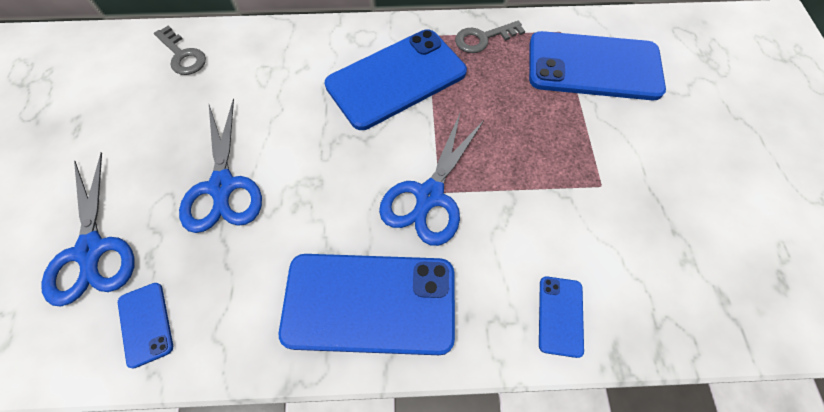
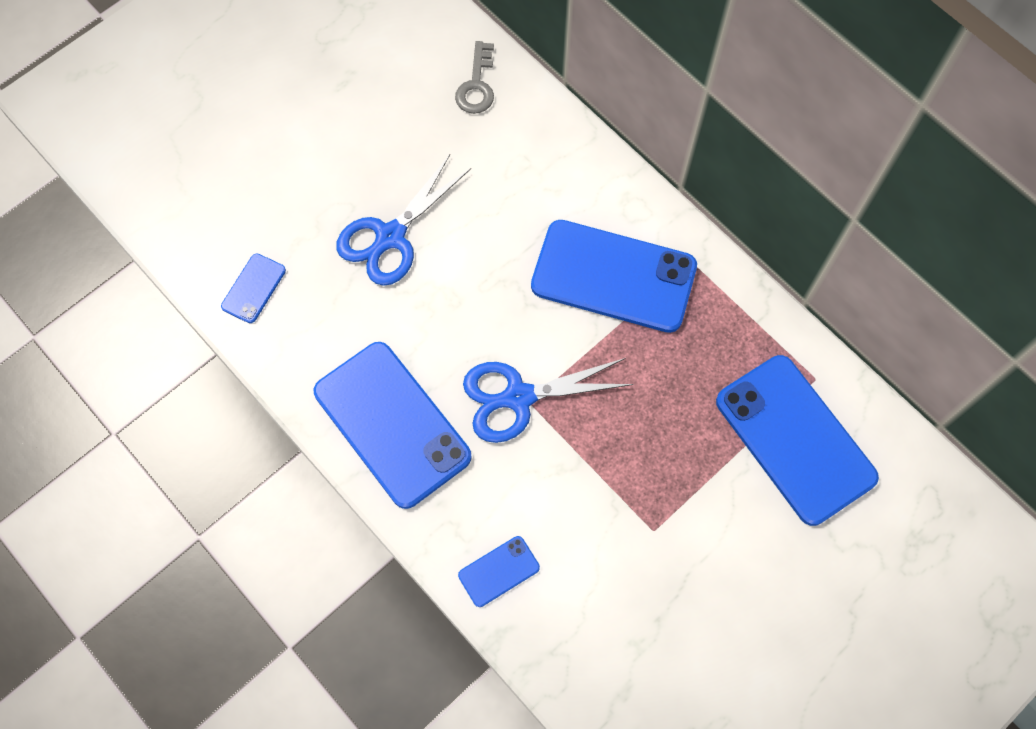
camera: 50 degrees right, 5 degrees up
(91, 250) = (269, 199): blue scissors -> none
(483, 38) = (735, 314): grey key -> none

